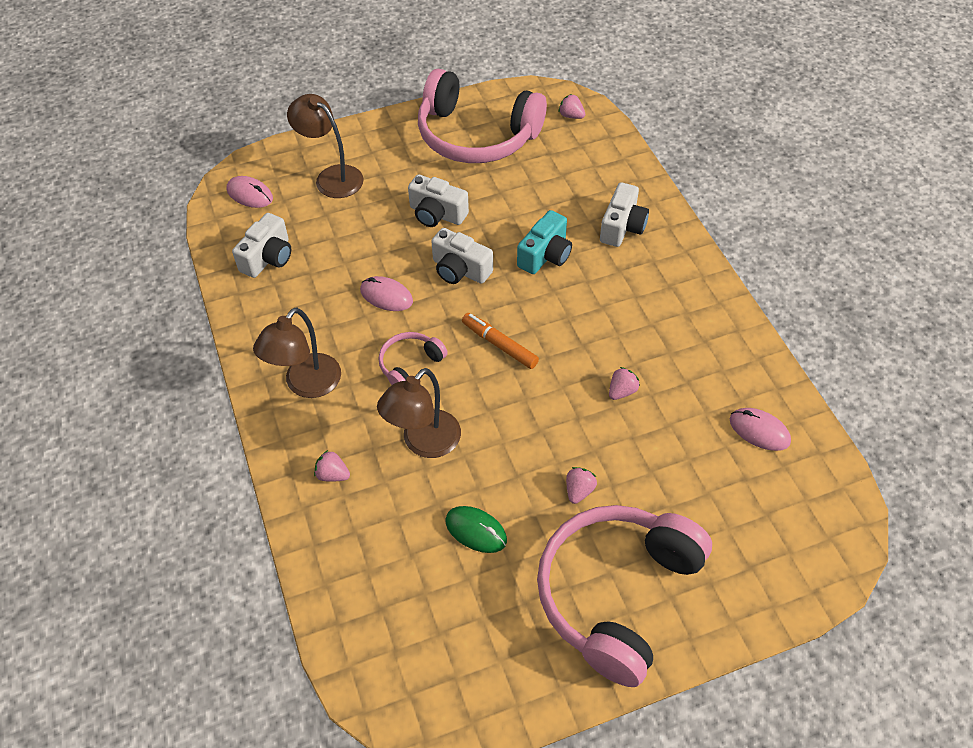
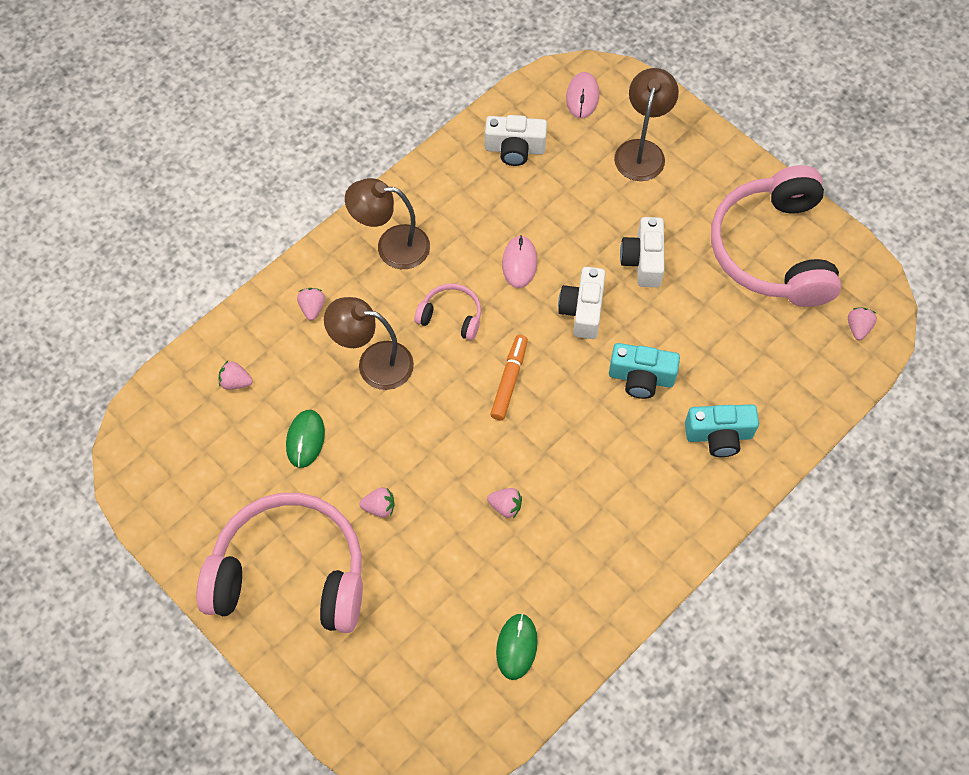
camera: 65 degrees right, 10 degrees up
(377, 574) = (236, 382): none -> pink strawberry
(622, 227) = (719, 435): white camera -> turquoise camera
(759, 431) = (516, 647): pink mouse -> green mouse

